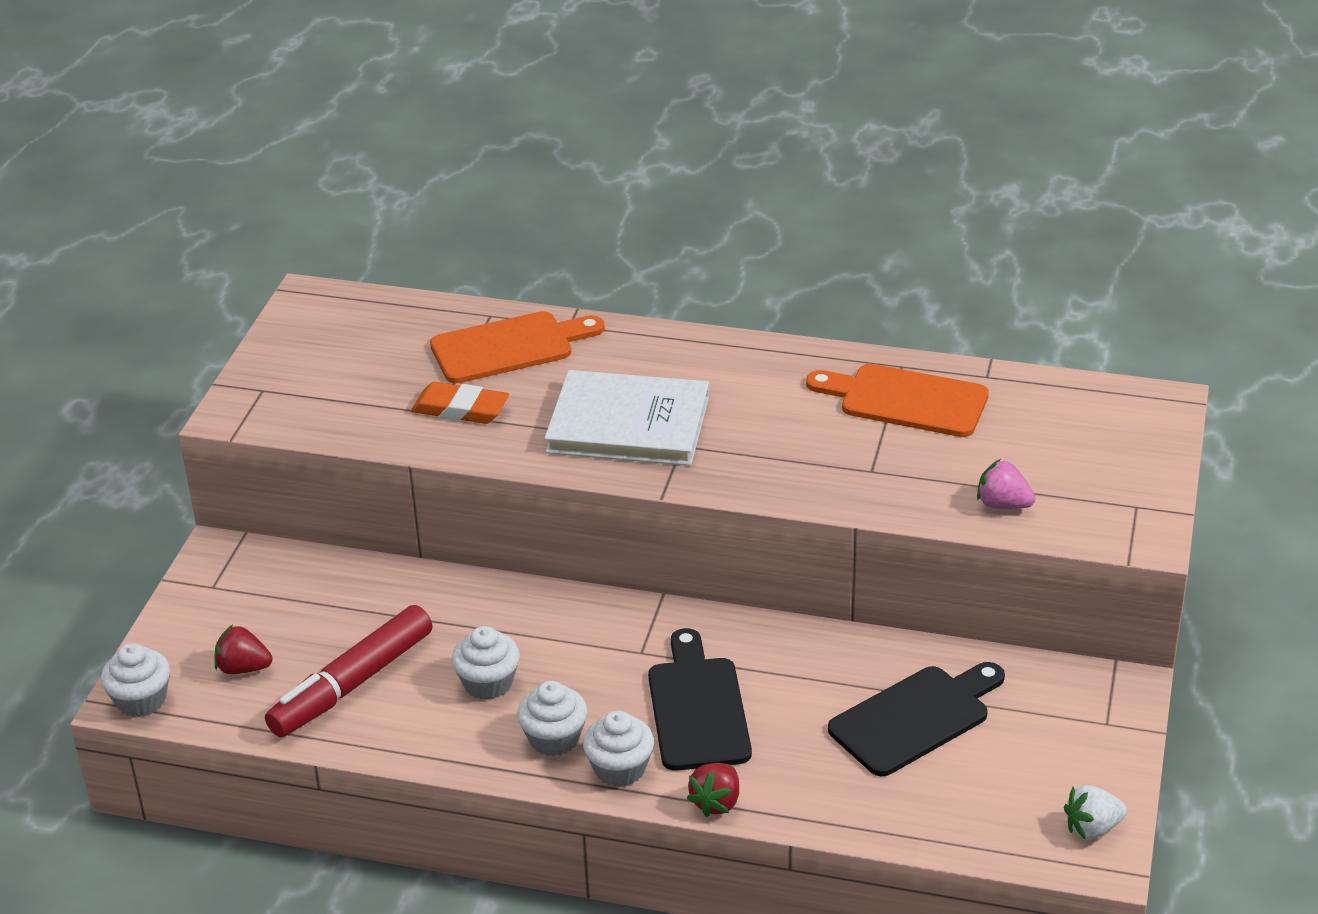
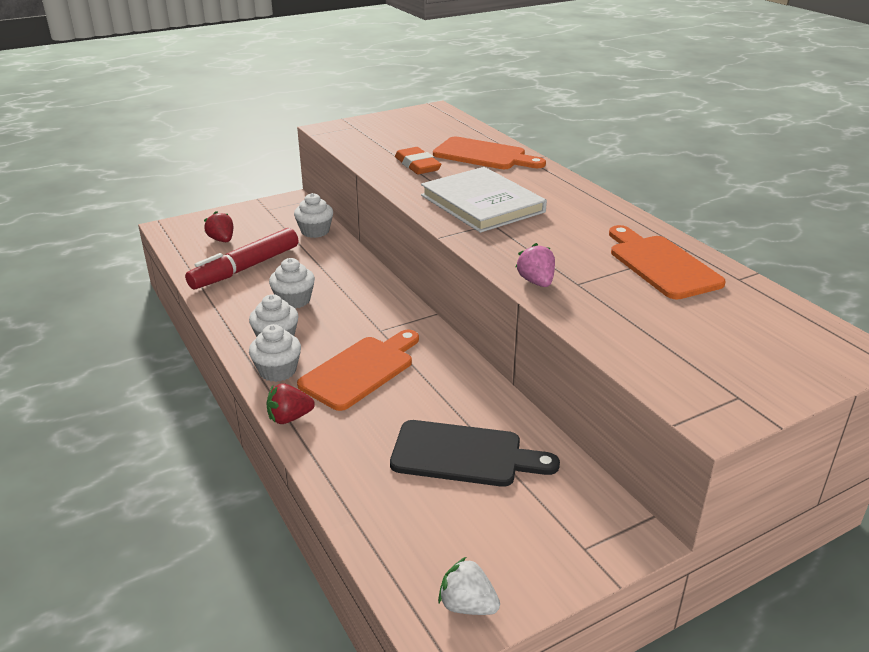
camera: 45 degrees right, 5 degrees down
(141, 700) = (171, 230): white cupcake -> white cupcake (315, 231)
(351, 684) = (245, 268): red marker -> red marker turned 45 degrees counterclockwise
(697, 708) = (361, 370): black cutting board -> orange cutting board
(1003, 505) = (634, 342): pink strawberry -> pink strawberry (536, 282)

